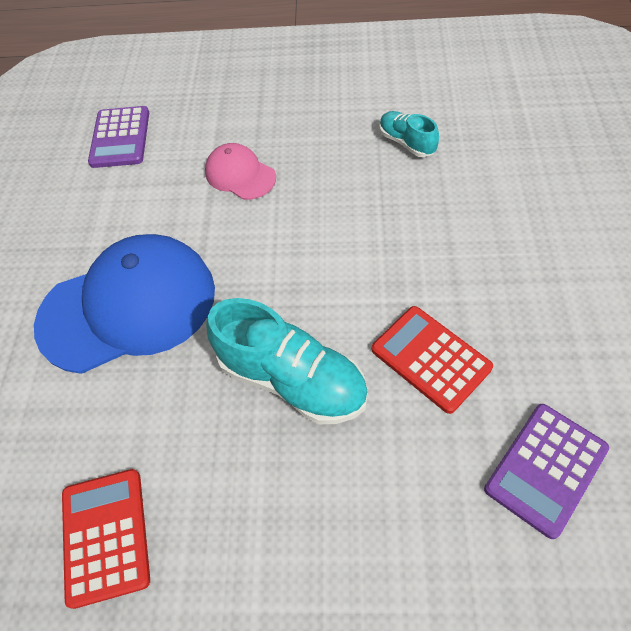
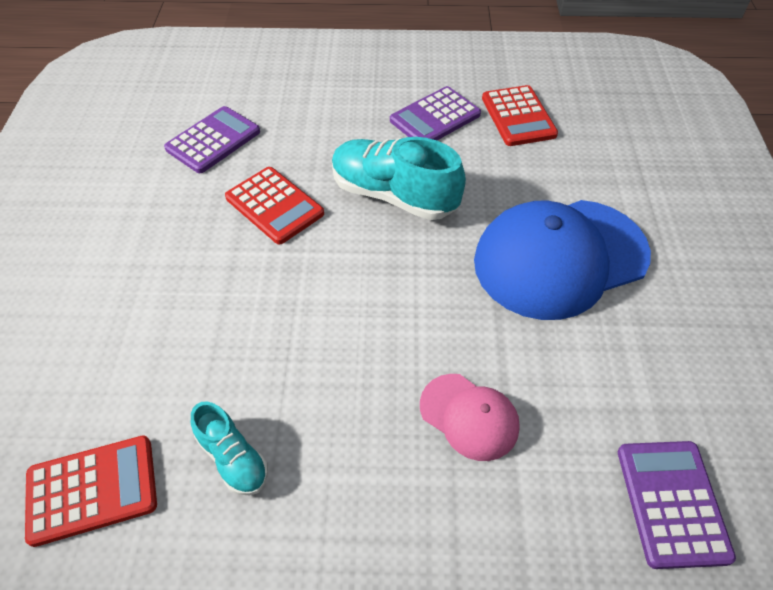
camera: 175 degrees right, 5 degrees down
(228, 530) = (435, 117): none -> purple calculator
(495, 122) = (92, 490): none -> red calculator

